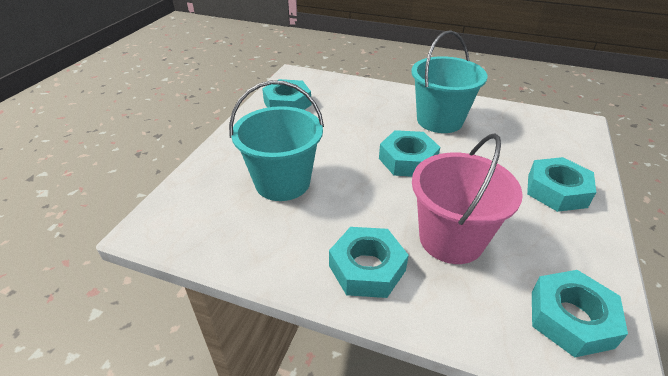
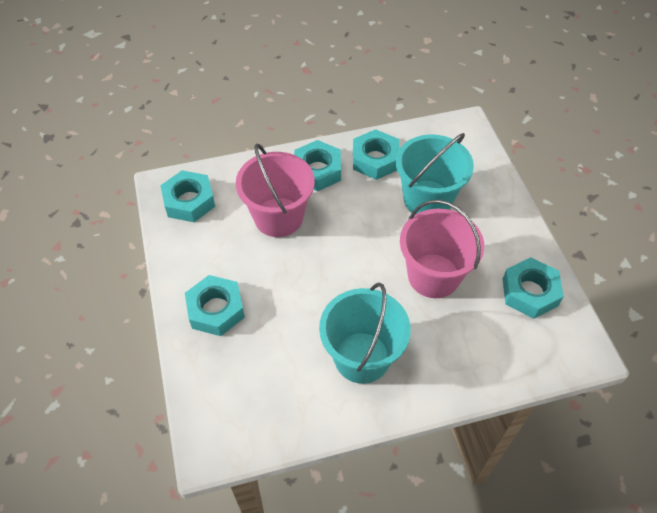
camera: 145 degrees right, 15 degrees up
(342, 135) = (433, 276): none -> pink bucket
(407, 160) = (354, 277): turquoise nut -> turquoise nut (375, 159)

